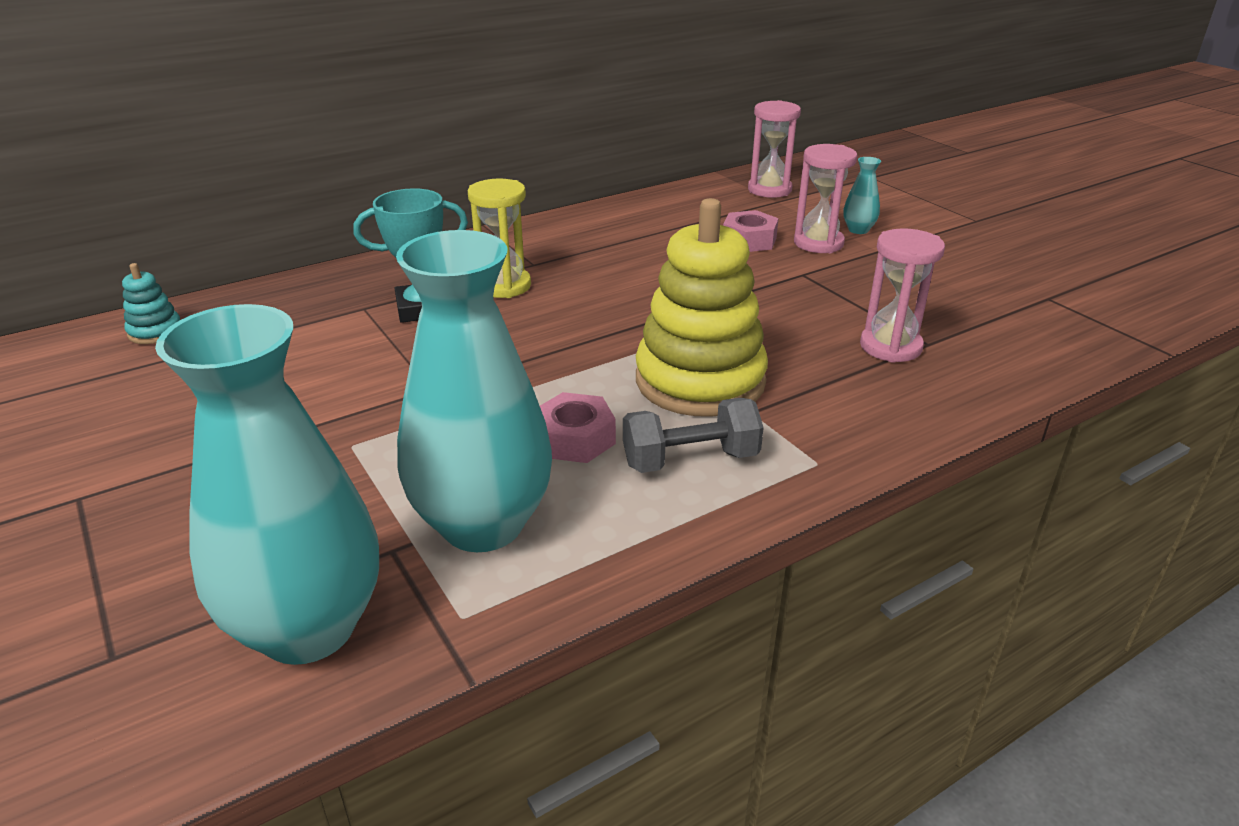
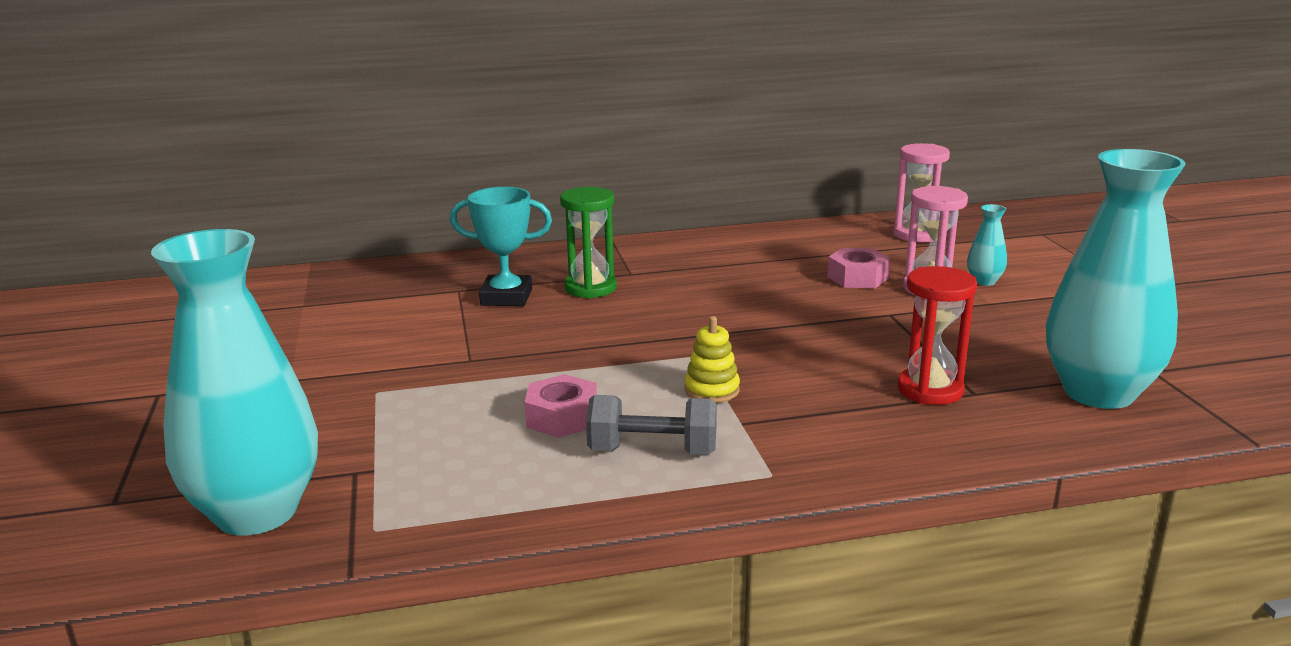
camera: 20 degrees right, 10 degrees down
(155, 332) = (285, 286): turquoise stacking toy -> none
(483, 524) = (438, 467): turquoise vase -> turquoise vase (1098, 393)
(504, 286) = (590, 288): yellow hourglass -> green hourglass
(700, 381) = (712, 390): yellow stacking toy -> yellow stacking toy, size x0.43
(890, 347) = (930, 390): pink hourglass -> red hourglass

